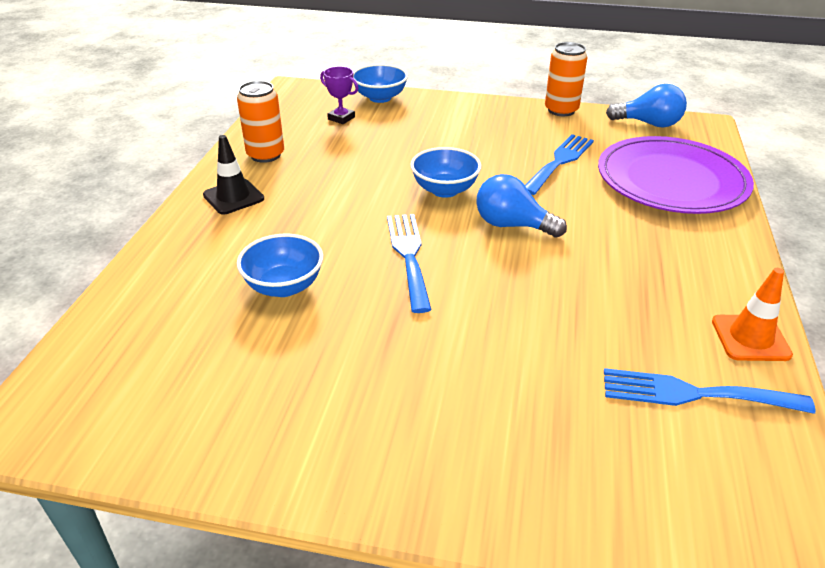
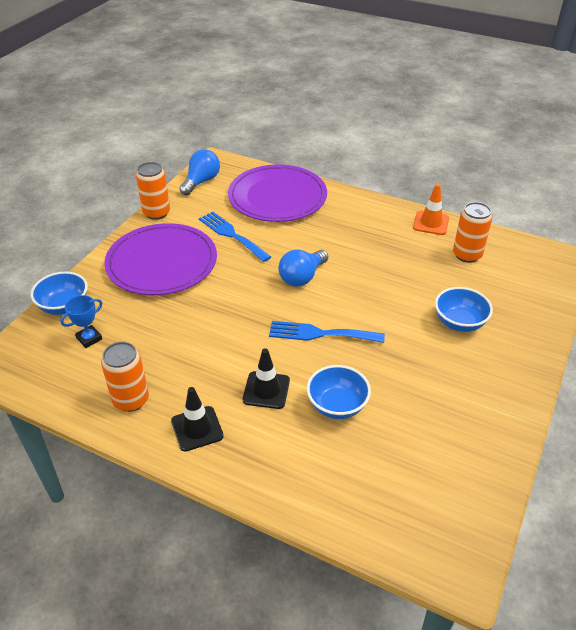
camera: 75 degrees left, 5 degrees up
(297, 230) = (266, 390): none -> black traffic cone
(341, 118) = (89, 338): purple trophy -> blue trophy
(445, 190) = (243, 299): blue bowl -> blue bowl (459, 323)
(476, 130) = (162, 262): none -> purple plate
(693, 394) = (467, 255): blue fork -> orange can

